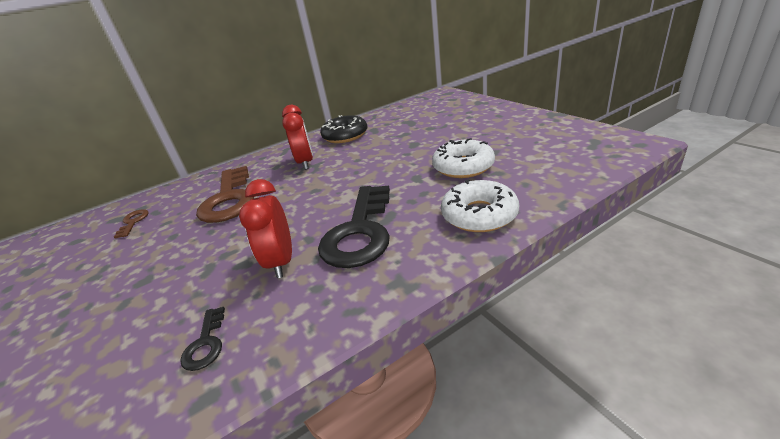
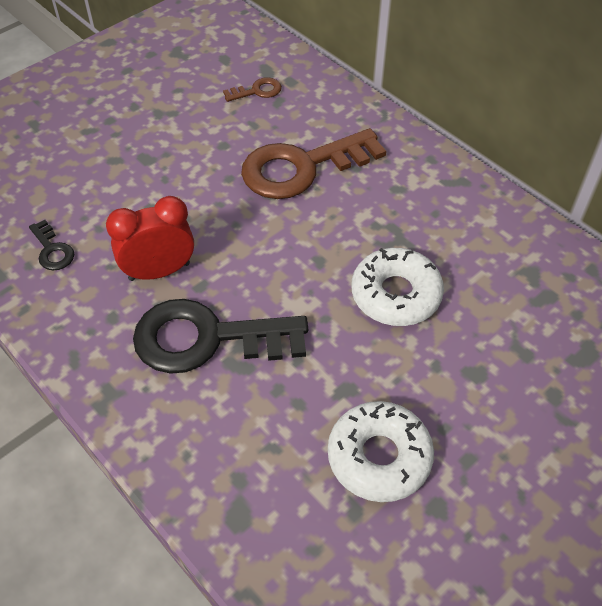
camera: 75 degrees right, 20 degrees up
(206, 343) = (52, 250): black key -> black key turned 105 degrees counterclockwise
(305, 163) = (407, 224): red clock -> none
(345, 136) = (516, 256): black donut -> none
(479, 215) = (231, 478): white donut -> white donut (396, 294)

